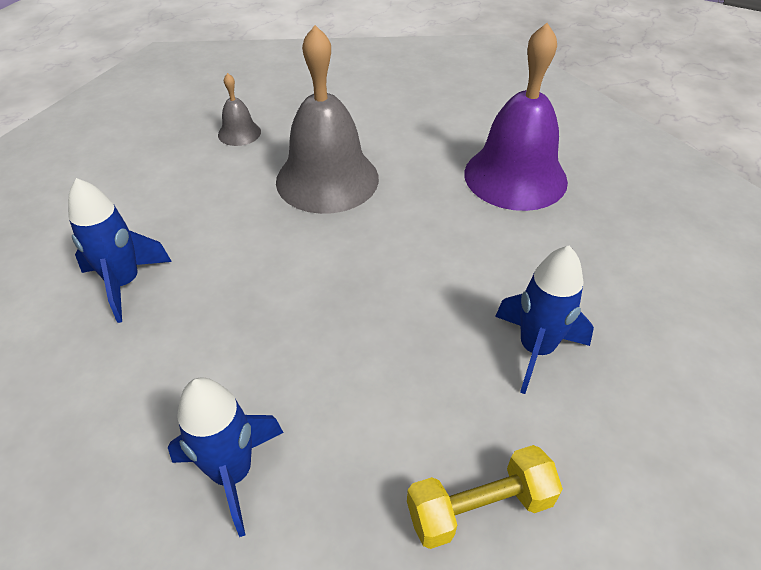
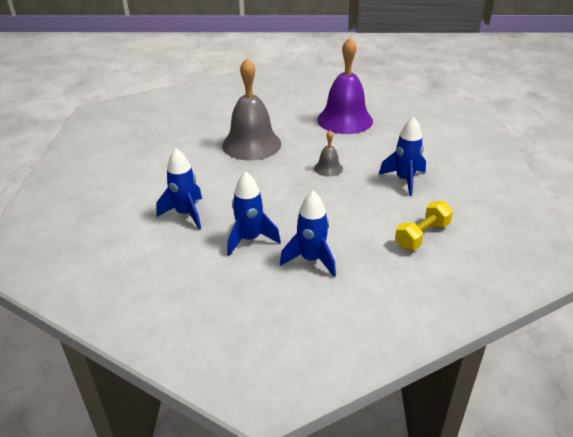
camera: 25 degrees left, 10 degrees down
(173, 378) = (250, 239): none -> blue rocket
(239, 133) = (182, 136): grey bell -> grey bell (328, 168)

